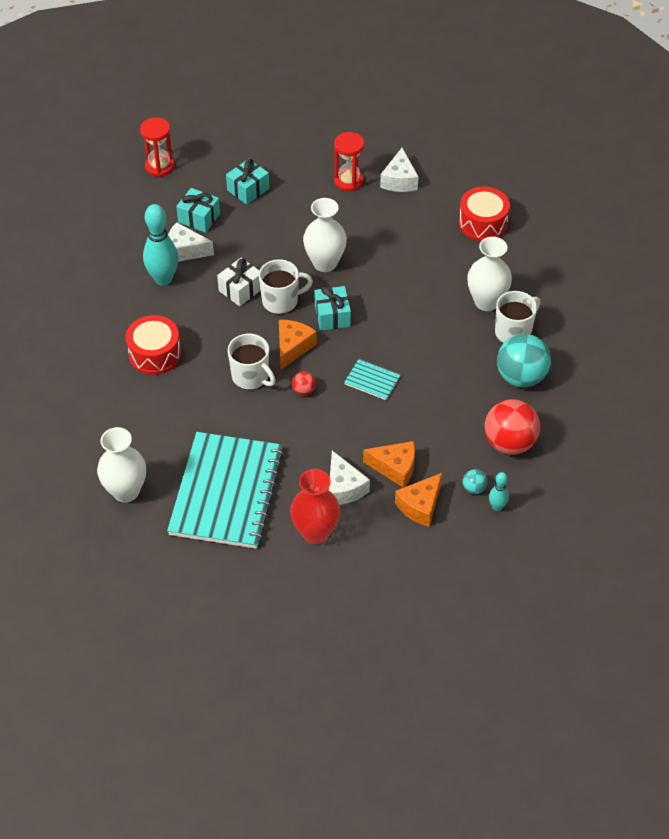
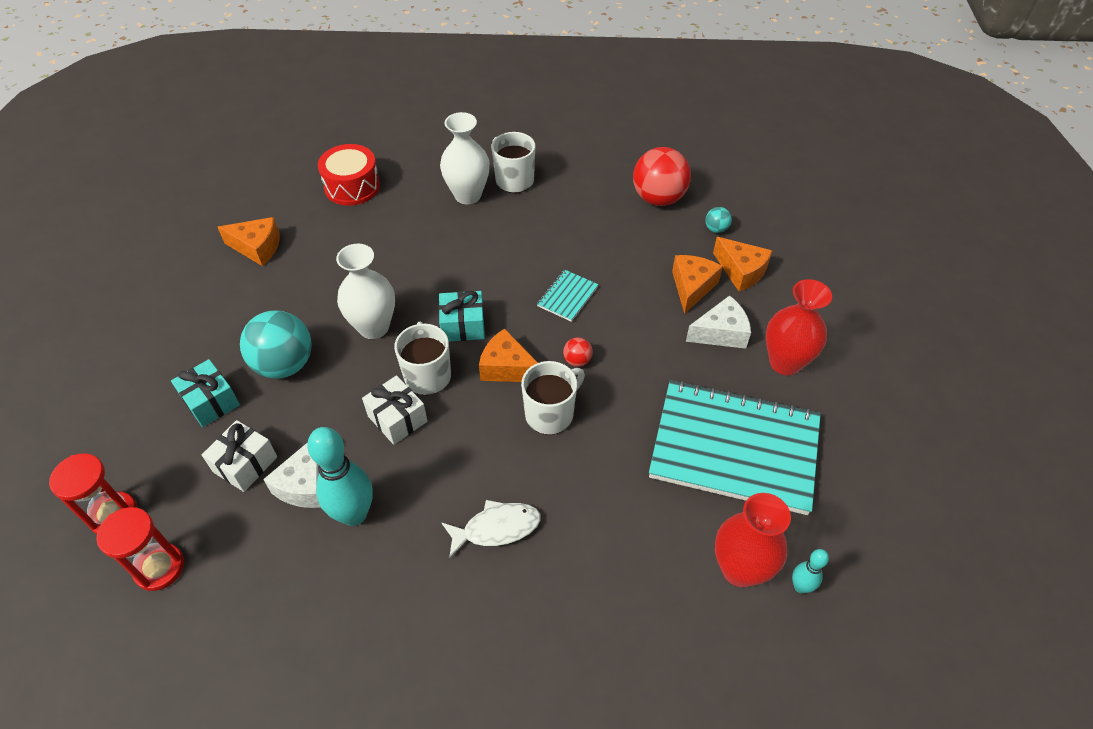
camera: 85 degrees left, 0 degrees up
(126, 491) = (740, 569): white vase -> red vase
(155, 354) = (496, 528): red drum -> white fish
(199, 218) = (245, 464): turquoise gift -> white gift
(348, 181) = (239, 294): red hourglass -> red hourglass (159, 568)
(399, 180) = (257, 247): white cheese -> orange cheese
(497, 507) = (738, 215): turquoise bowling pin -> turquoise bowling pin (800, 587)
(521, 377) = (574, 181): turquoise ball -> turquoise ball (285, 364)

